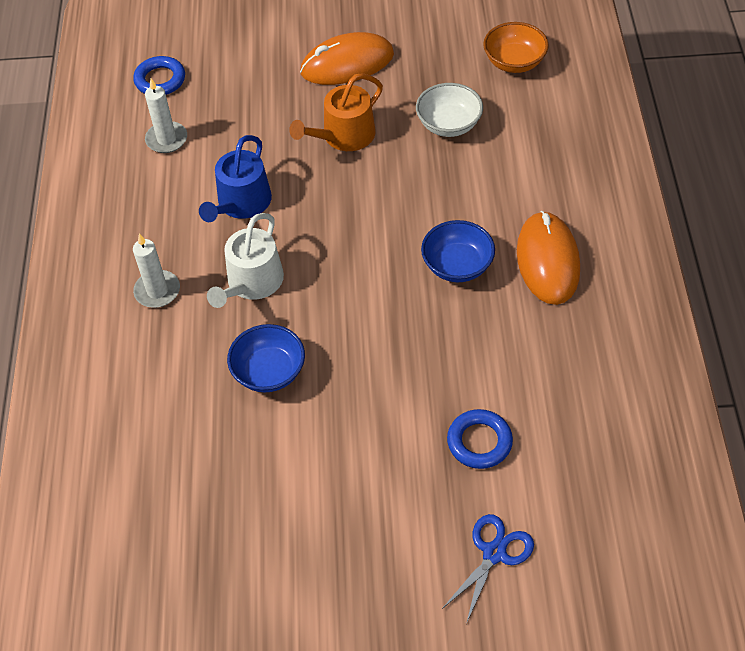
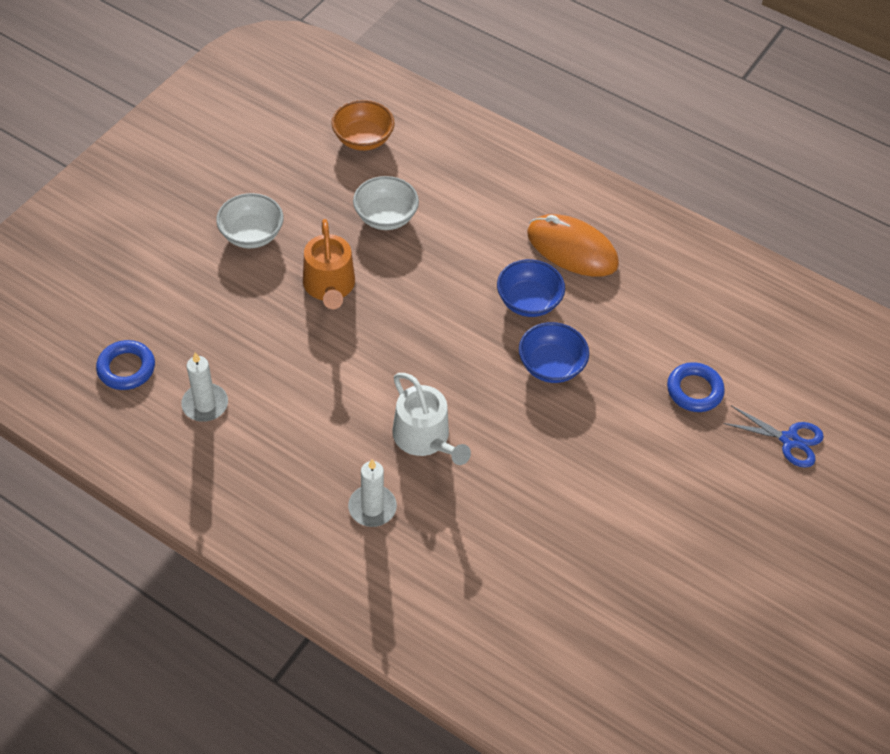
camera: 60 degrees left, 0 degrees up
(241, 204) = (333, 395): blue watering can -> none
(269, 372) = (524, 479): blue bowl -> blue bowl (551, 366)
(347, 64) = (251, 234): orange mouse -> white bowl
(494, 553) = (789, 440): blue scissors -> blue scissors turned 135 degrees clockwise

